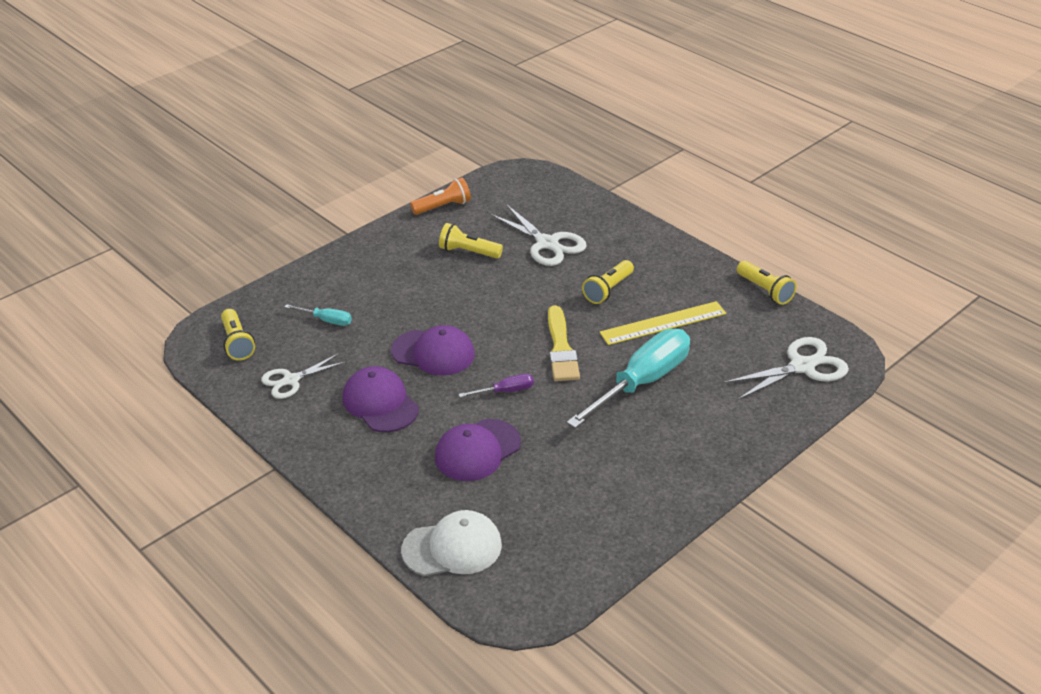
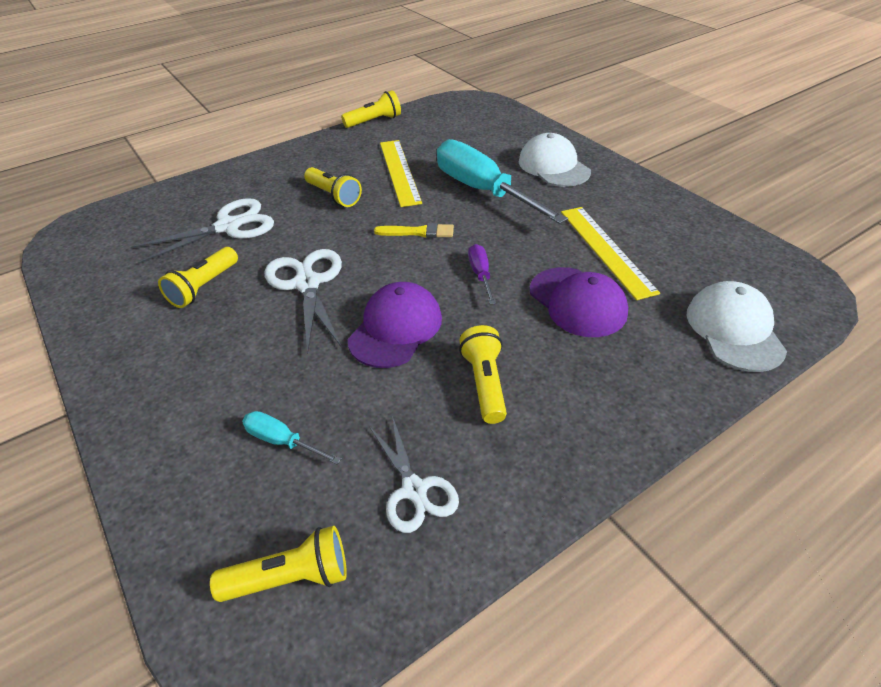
camera: 80 degrees left, 5 degrees up
(327, 320) = (282, 441): turquoise screwdriver -> turquoise screwdriver turned 90 degrees counterclockwise
(380, 403) = (485, 383): purple cap -> yellow flashlight
(443, 207) = (85, 304): orange flashlight -> none
(556, 469) = (606, 250): none -> yellow ruler
(561, 348) = (418, 232): yellow brush -> yellow brush, size x0.64
(707, 431) = (553, 166): none -> white cap
(802, 366) = (478, 118): white scissors -> white scissors (307, 284)

